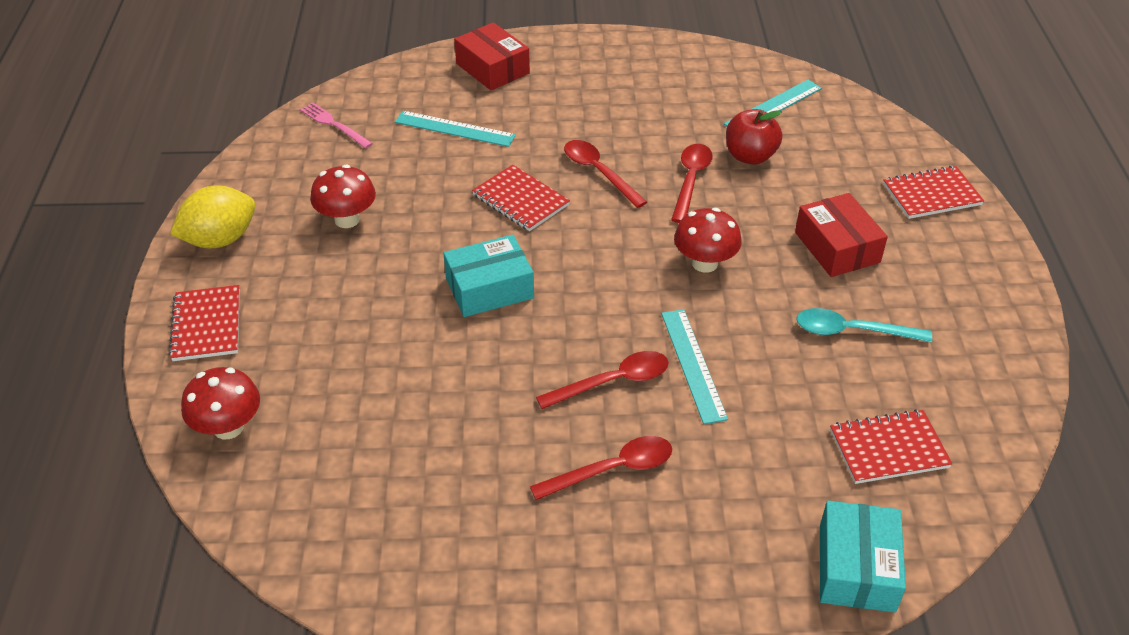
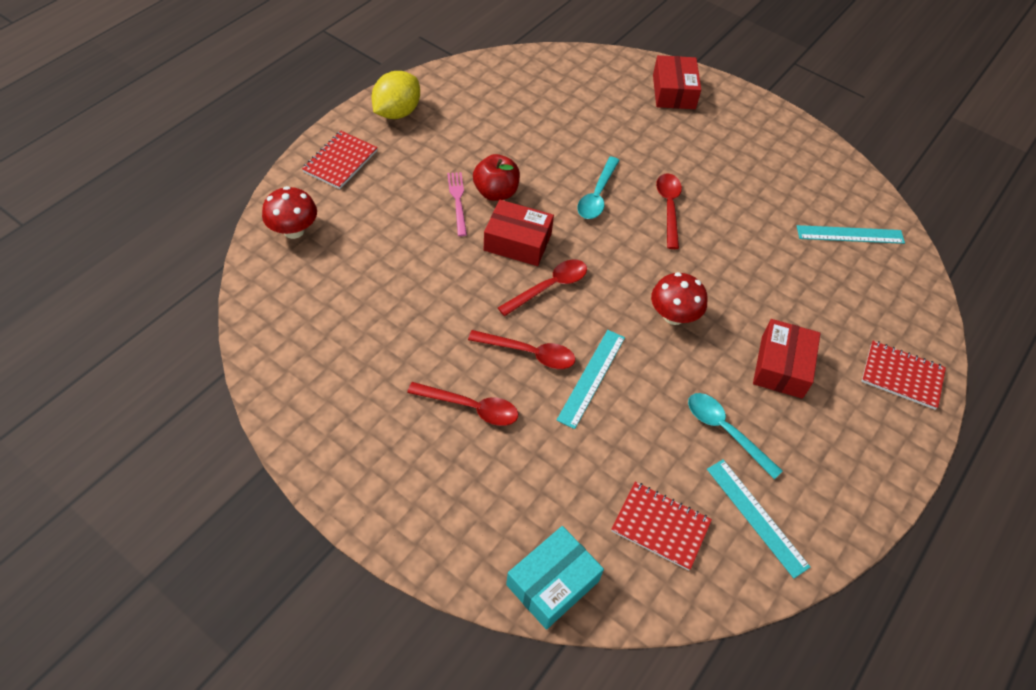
camera: 35 degrees right, 10 degrees up
(220, 240) = (397, 112): yellow lemon -> yellow lemon turned 60 degrees counterclockwise
(334, 124) = (533, 75): pink fork -> pink fork (458, 201)
(347, 219) = (479, 143): red mushroom -> none
(455, 128) = (605, 121): turquoise ruler -> turquoise ruler (757, 516)
(489, 288) = (517, 242): turquoise box -> red box
(520, 200) = (597, 195): red notebook -> turquoise spoon
(690, 181) = (727, 252): red spoon -> red spoon (549, 287)
(750, 156) = (790, 261): red apple -> red apple (496, 192)

